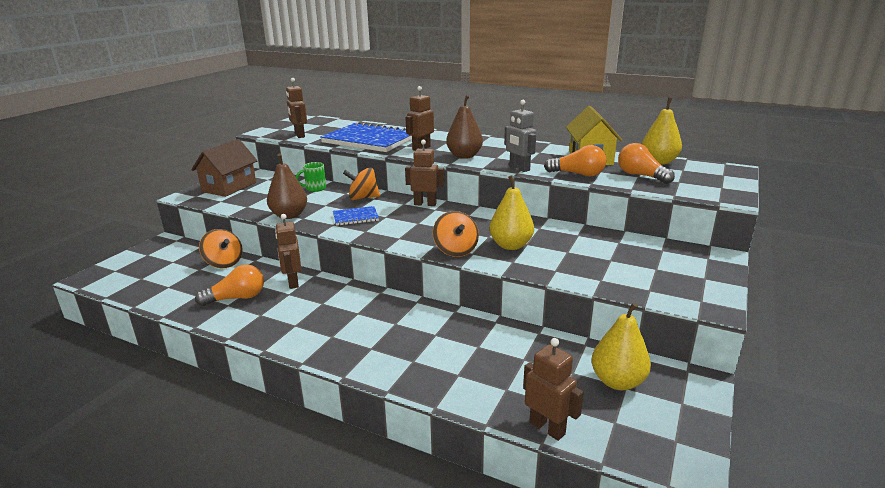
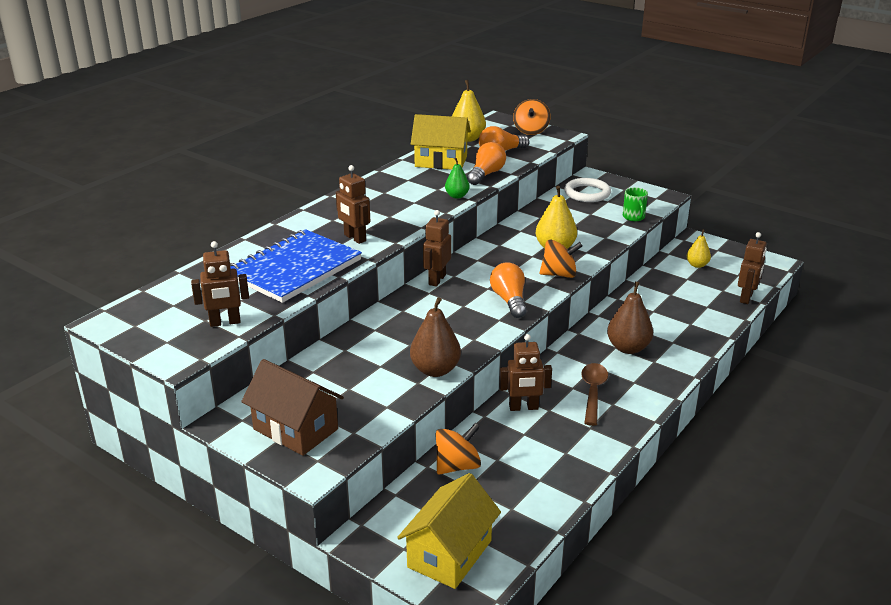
camera: 80 degrees left, 5 degrees up
(133, 269) = (449, 554): none -> yellow house
(237, 298) = (552, 446): orange light bulb -> orange light bulb (509, 300)
(314, 313) = (593, 392): none -> brown spoon
(315, 188) = (345, 352): green mug -> green mug (634, 217)
(355, 217) = (459, 324): blue notebook -> none
(363, 198) = (398, 317): orange spinning top -> orange spinning top (531, 131)
(464, 156) = (401, 217): brown pear -> brown pear (628, 348)
(519, 168) = (457, 196): grey robot -> green pear
(547, 428) = (746, 298): brown robot -> brown robot turned 150 degrees clockwise
(617, 381) = (697, 265): yellow pear -> yellow pear, size x0.60
(664, 255) = (587, 193): none -> white ring

